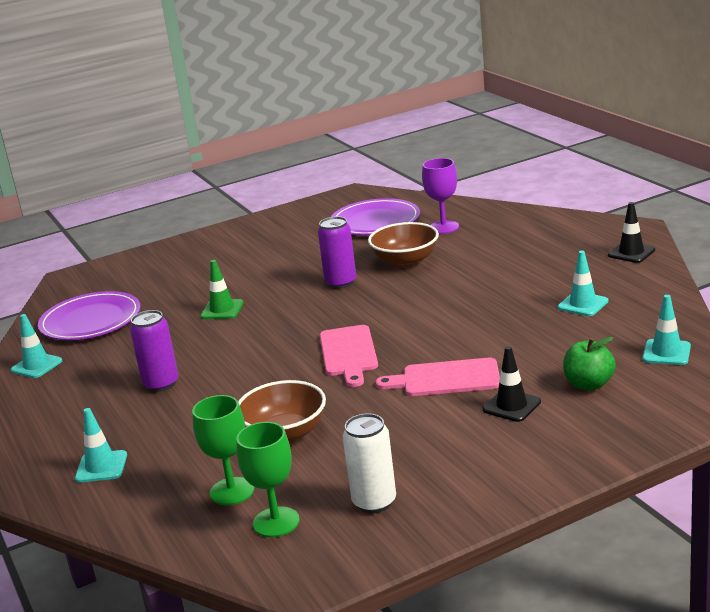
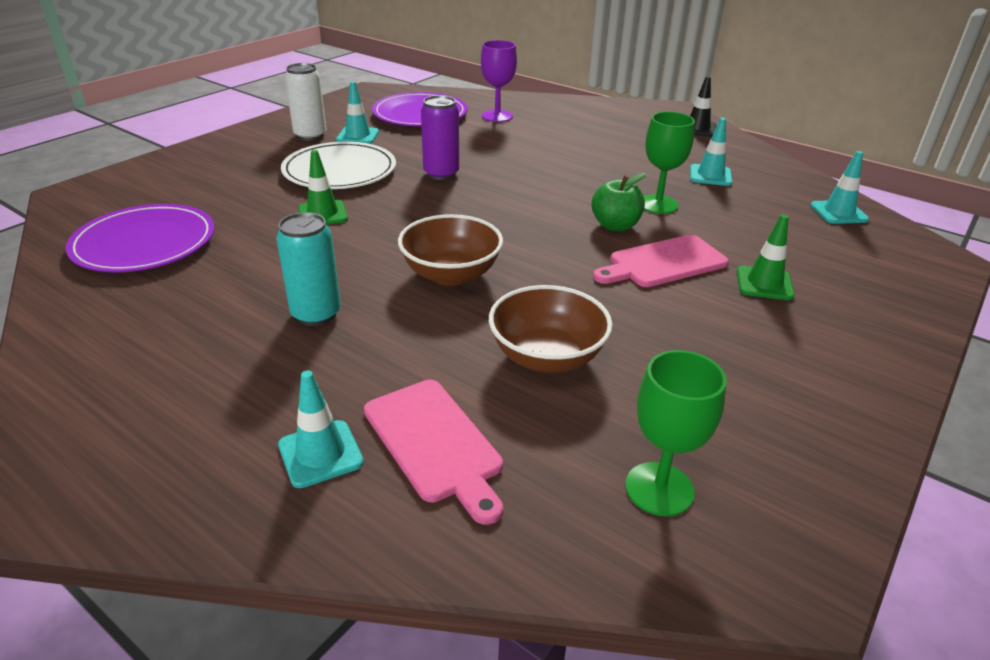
camera: 30 degrees left, 10 degrees up
(36, 366) = (99, 313): turquoise traffic cone -> turquoise traffic cone (358, 136)
(161, 384) = (316, 314): purple can -> turquoise can
(232, 491) = (553, 453): green goblet -> green goblet (658, 204)
(263, 273) = (339, 170): none -> white plate
(348, 353) = (526, 247): pink cutting board -> pink cutting board (435, 443)
(374, 502) = (751, 430): white can -> white can (310, 135)
(405, 261) = (491, 149): brown bowl -> brown bowl (451, 274)
(511, 406) = (764, 283): black traffic cone -> green traffic cone
(588, 384) = (809, 251): green apple -> green apple (615, 226)

